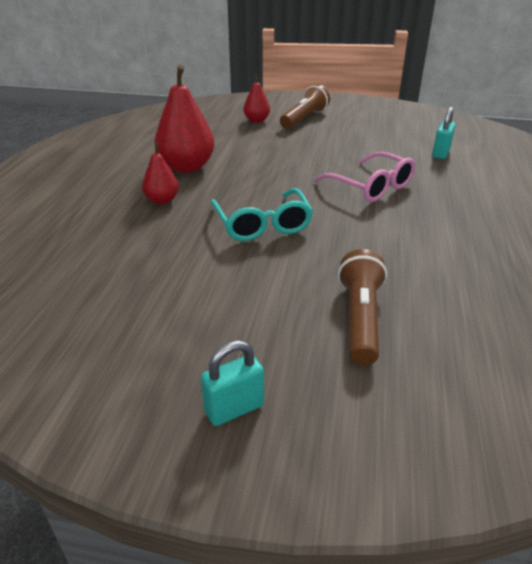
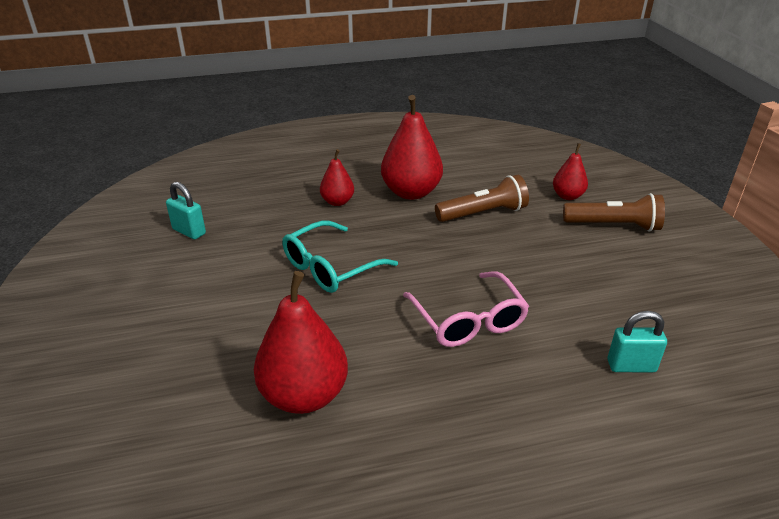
camera: 65 degrees right, 0 degrees up
(234, 409) = (72, 325): turquoise padlock -> turquoise padlock (189, 231)
(360, 319) = (198, 366): brown flashlight -> brown flashlight (483, 213)
(371, 187) = (468, 320): pink glasses -> pink glasses turned 45 degrees counterclockwise
(422, 268) = (304, 395): none -> red pear

